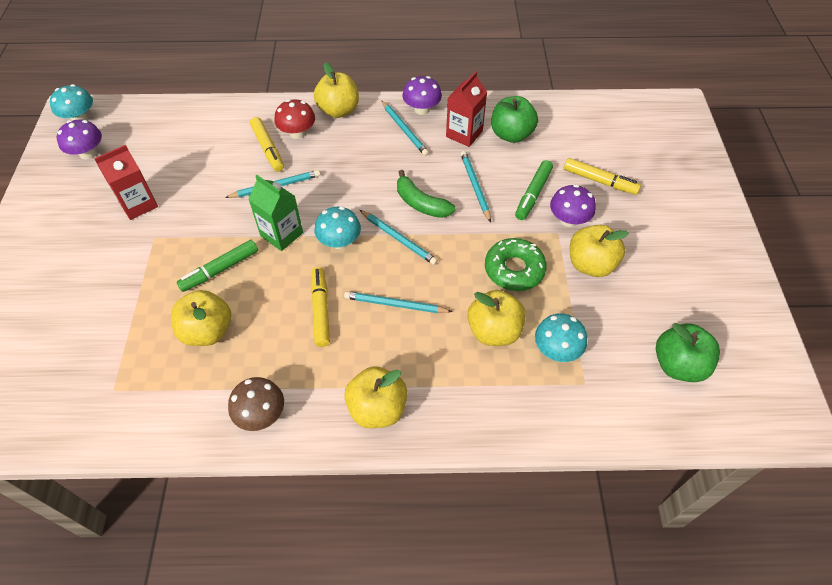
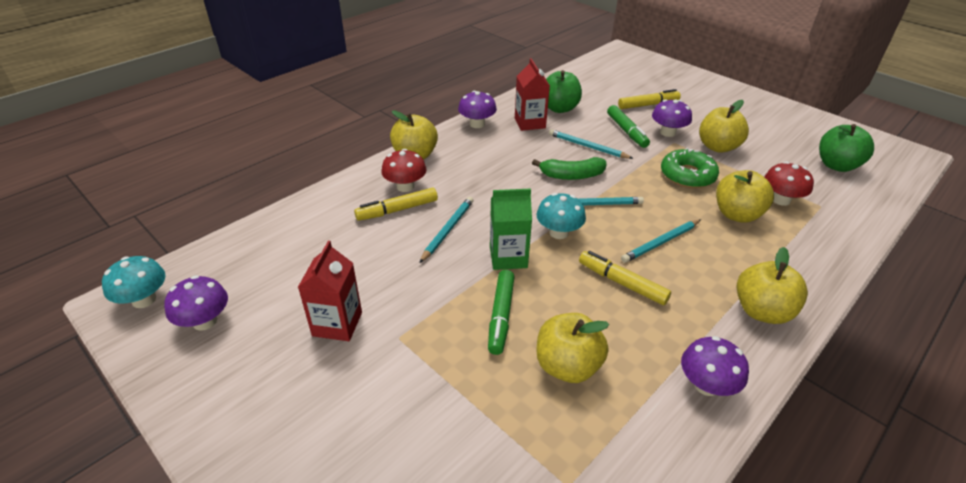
camera: 45 degrees left, 15 degrees down
(261, 414) = (706, 385): brown mushroom -> purple mushroom
(268, 149) = (397, 210): yellow marker -> yellow marker turned 135 degrees clockwise
(404, 130) = (485, 141): turquoise pencil -> none
(556, 350) = (780, 200): turquoise mushroom -> red mushroom

